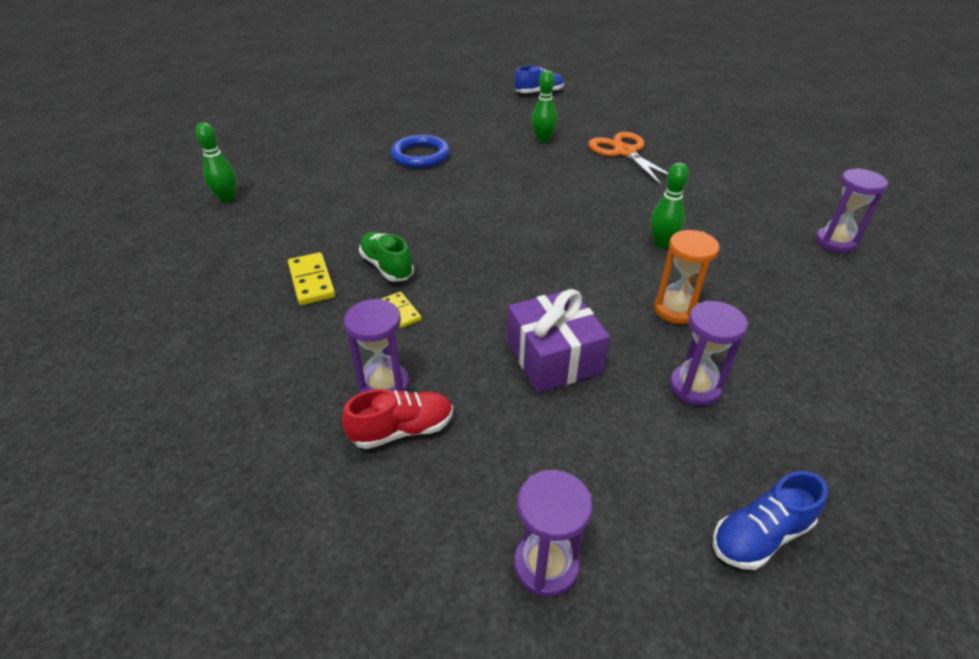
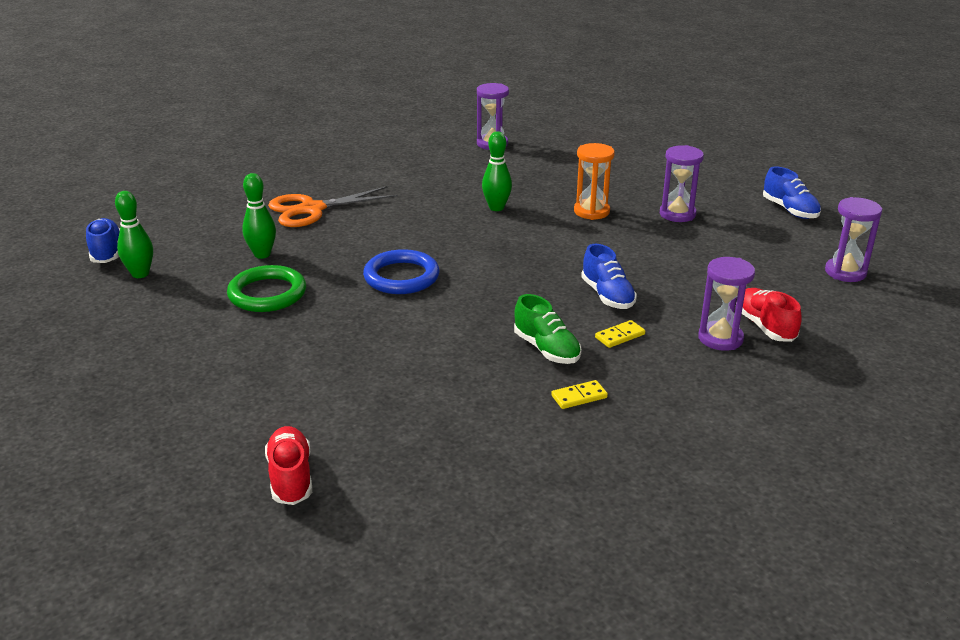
camera: 90 degrees left, 10 degrees down
(227, 199) = (381, 506): green bowling pin -> green bowling pin (140, 274)
(270, 170) = (290, 477): none -> red shoe
(312, 281) = (579, 397): yellow domino -> yellow domino, size x0.62
(387, 267) = (546, 349): green shoe -> green shoe turned 90 degrees counterclockwise
(420, 155) = (280, 341): blue ring -> blue ring (401, 277)
(478, 309) = (607, 296): none -> blue shoe
(484, 146) = (267, 294): none -> green ring
(553, 357) = (662, 263): purple gift -> none

